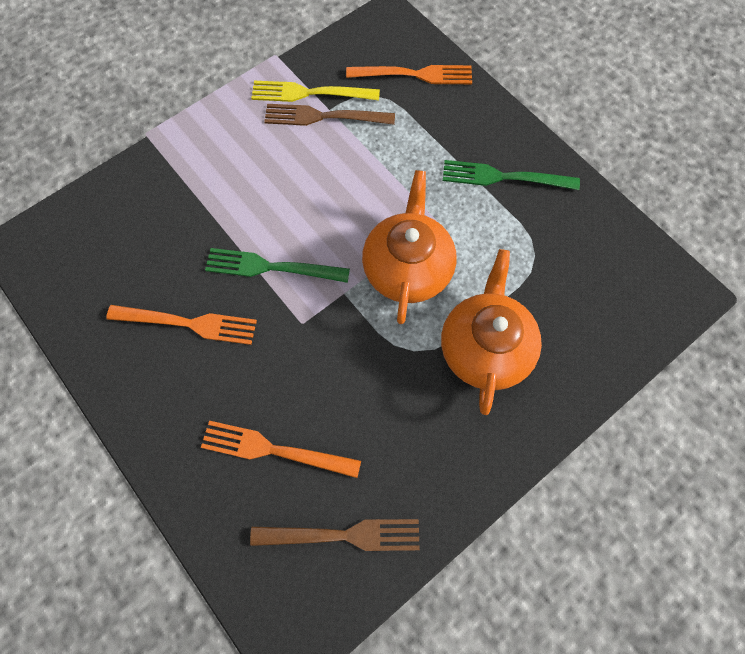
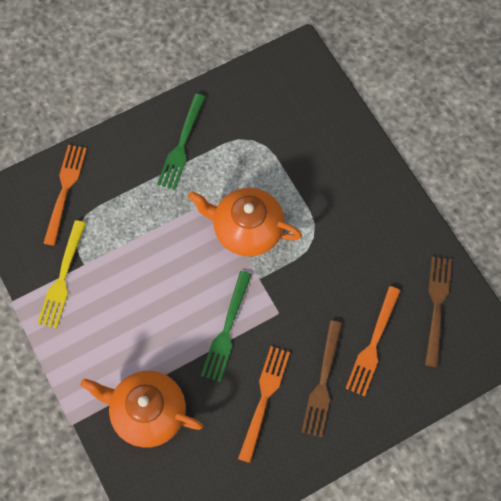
camera: 80 degrees left, 0 degrees up
(323, 117) = (90, 270): brown fork -> brown fork (322, 383)
(485, 348) = (319, 189): orange teapot -> orange teapot (147, 412)

